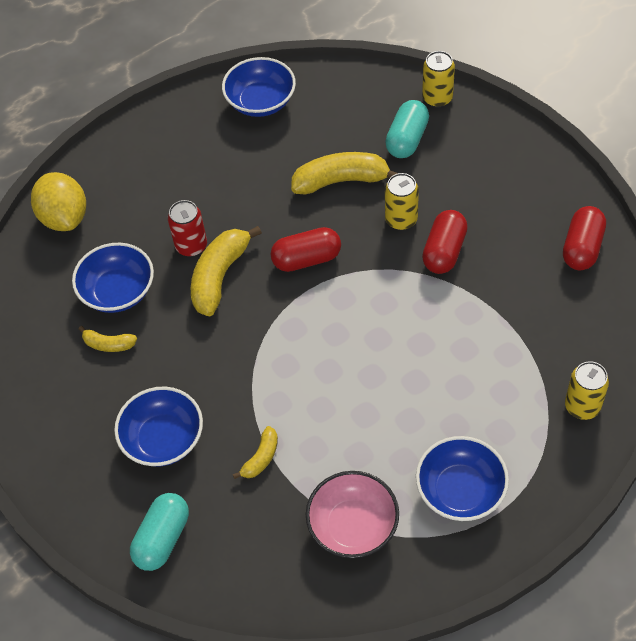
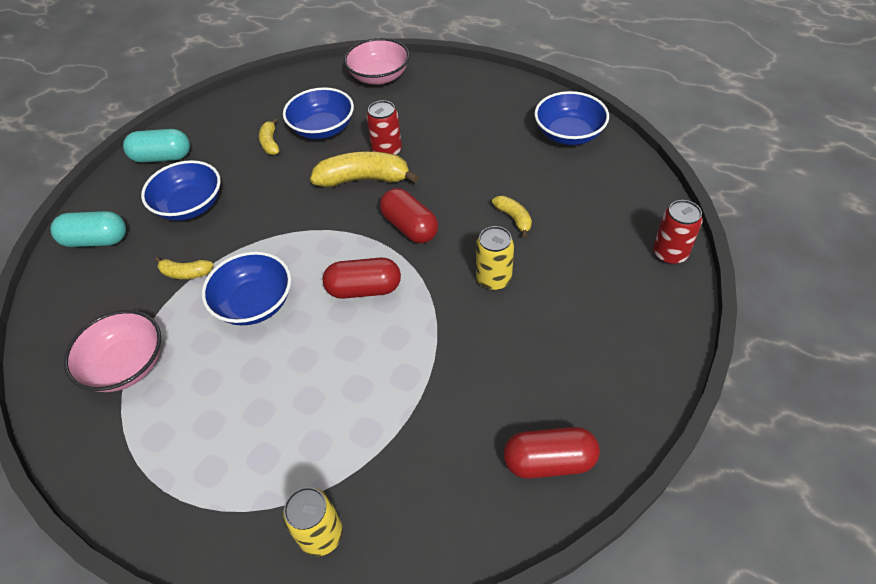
camera: 65 degrees right, 5 degrees down
(64, 217) = (379, 76): yellow lemon -> pink bowl
(341, 181) = (514, 218): yellow banana -> yellow banana, size x0.52
(407, 139) = (597, 248): turquoise capsule -> turquoise capsule (162, 157)
(437, 98) = (670, 254): yellow can -> red can
(444, 251) = (473, 328): red capsule -> red capsule (364, 289)
(460, 490) = (181, 443): blue bowl -> blue bowl (254, 303)

